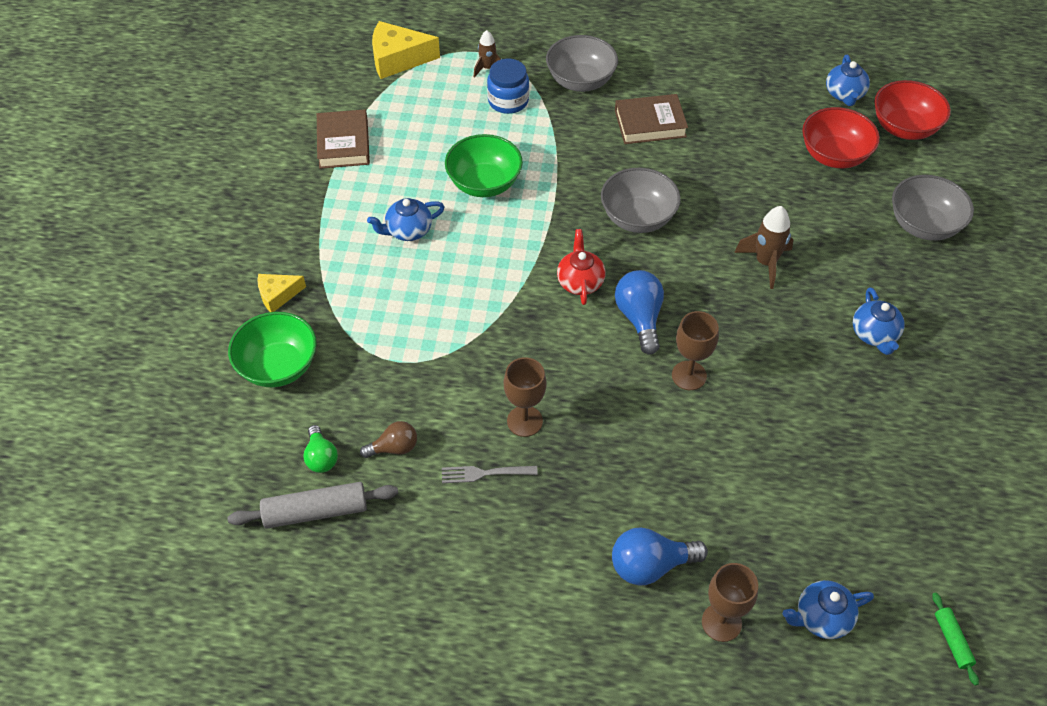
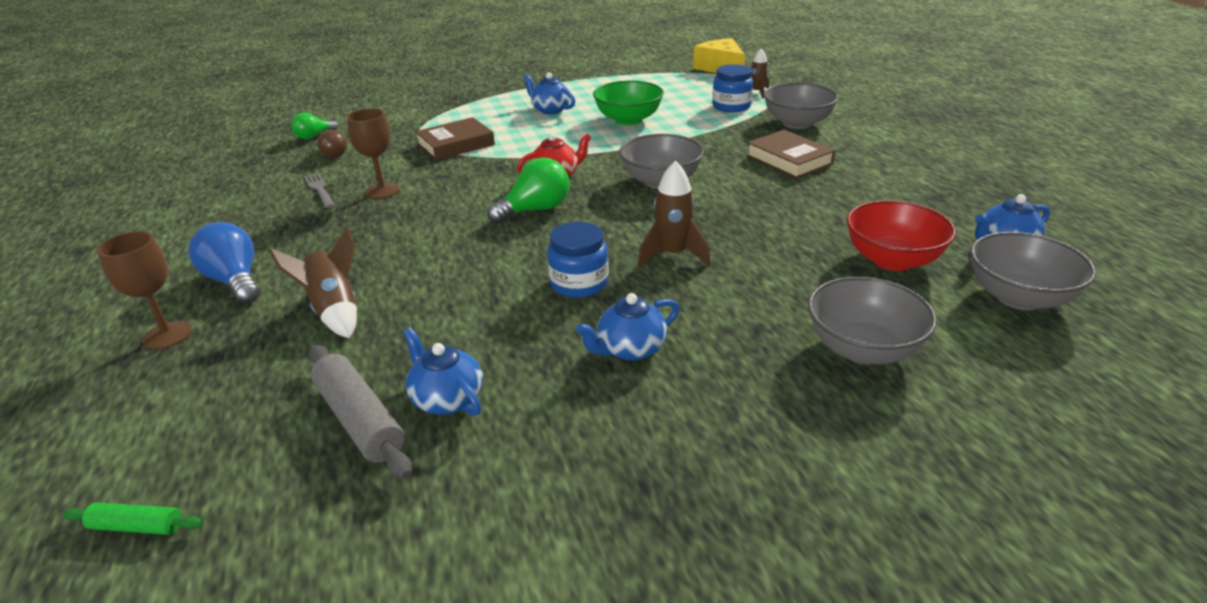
camera: 65 degrees right, 20 degrees down
(278, 295) = (453, 92): yellow cheese -> none
(278, 366) = (390, 107): green bowl -> none
(316, 511) = (264, 146): grey rolling pin -> grey rolling pin (360, 420)
(343, 143) = (614, 75): brown book -> brown book (456, 144)
(639, 318) = (535, 210): blue light bulb -> green light bulb
(689, 375) = (481, 248): brown goblet -> none
(740, 497) = (334, 311): none -> brown rocket
(777, 331) = (579, 283): none -> blue jar
(821, 618) = (174, 401): blue teapot -> blue teapot (447, 399)
(904, 128) = (1018, 297): red bowl -> grey bowl
(952, 641) = (137, 526): green rolling pin -> green rolling pin turned 45 degrees clockwise

